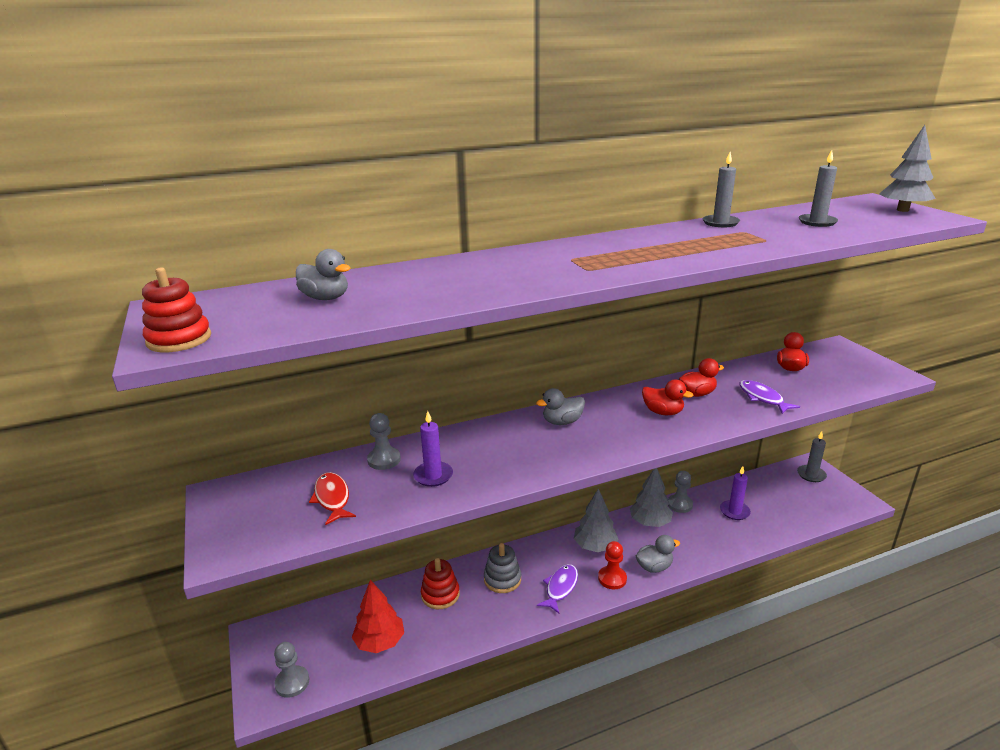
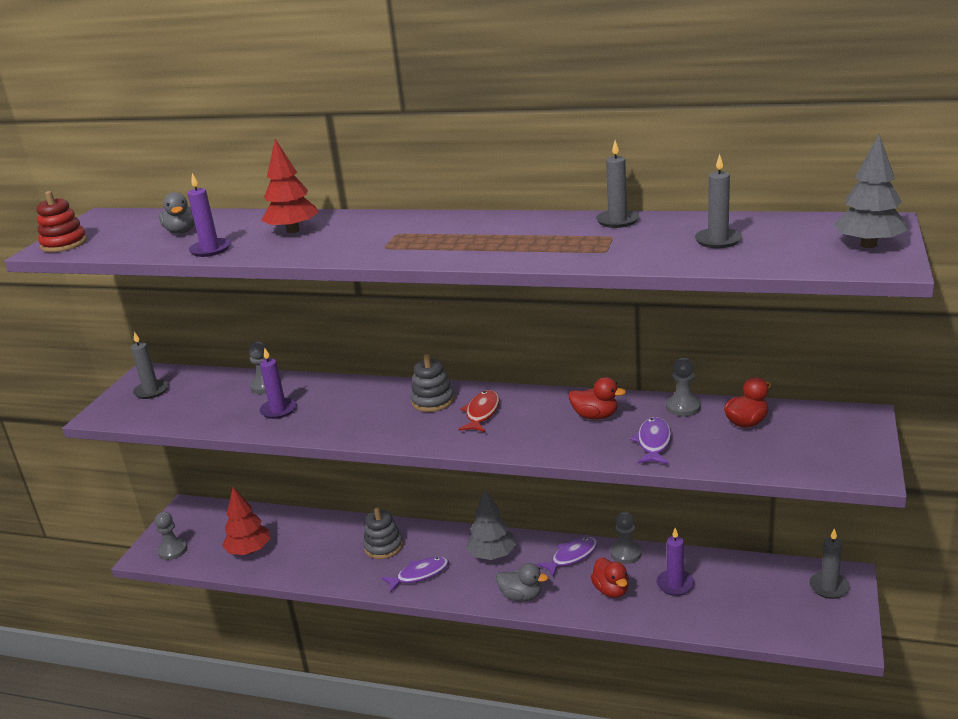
camera: 40 degrees right, 0 degrees up
(253, 507) = (151, 391): none -> grey candle
(332, 498) = (199, 402): red fish -> red fish (482, 413)
(407, 305) = (210, 249): none -> purple candle
(440, 595) = (325, 537): red stacking toy -> none
(460, 274) = (293, 230): none -> red tree
(562, 422) = (432, 401): grey duck -> grey stacking toy
(612, 578) = (471, 588): red pawn -> none
(650, 522) = (572, 557): grey tree -> purple fish
(663, 412) = (531, 422): red duck -> red duck (611, 590)
(739, 370) = (683, 407): none -> grey pawn

